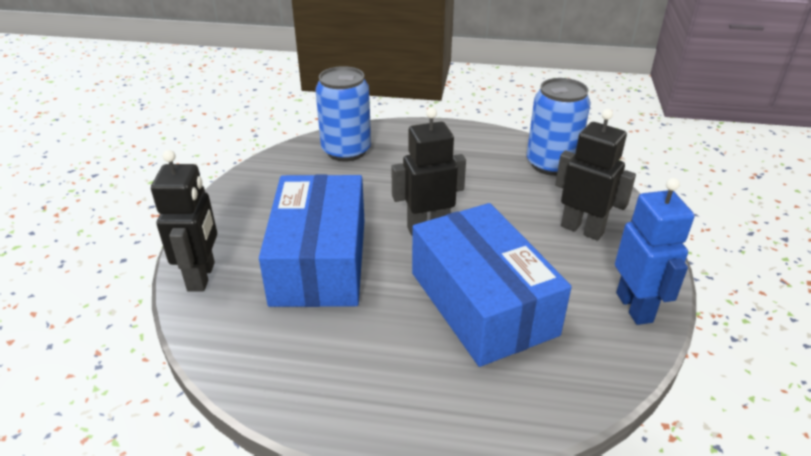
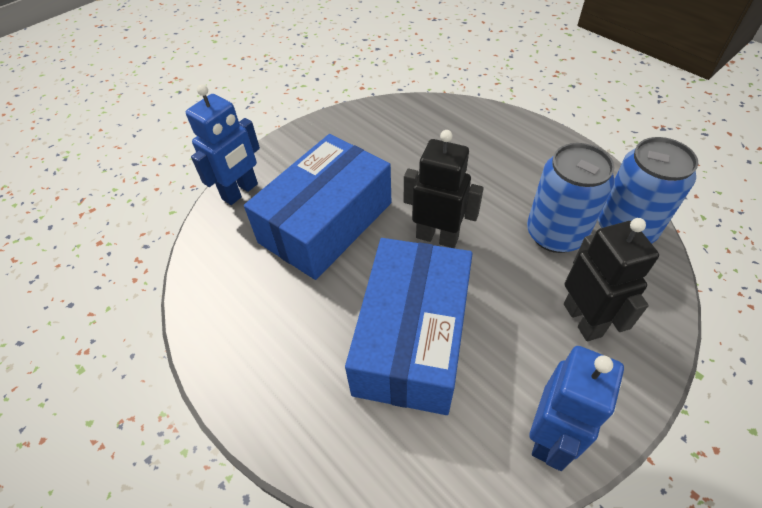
camera: 40 degrees right, 15 degrees up
(202, 276) = (240, 192): black robot -> blue robot
(346, 151) = (441, 124): blue can -> blue can (555, 234)

